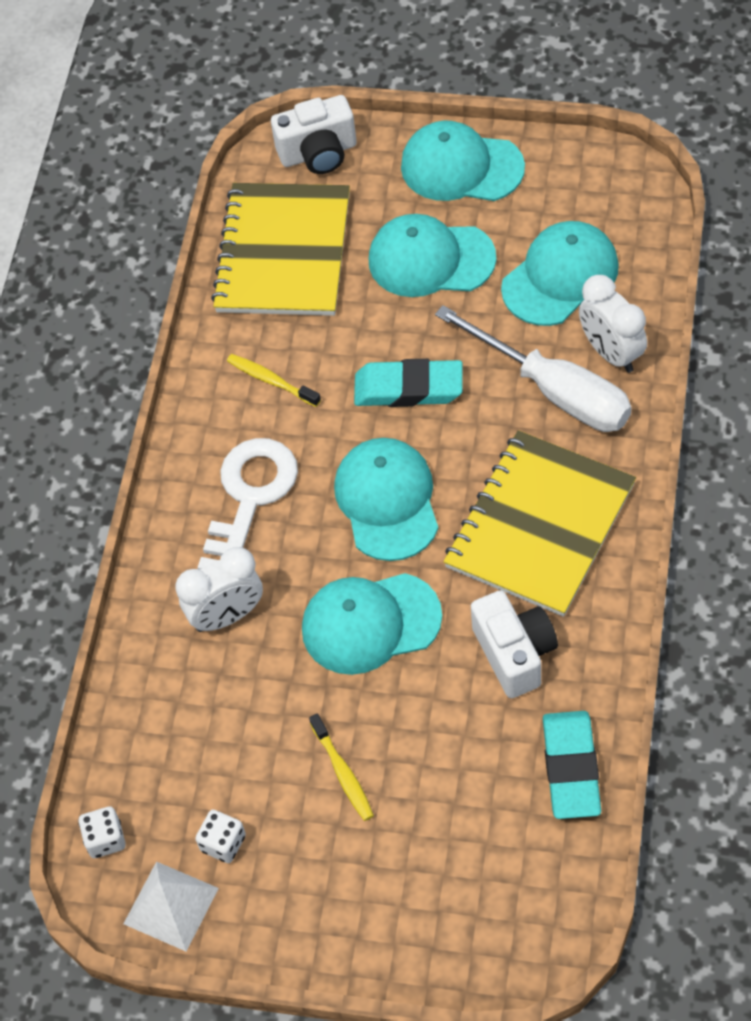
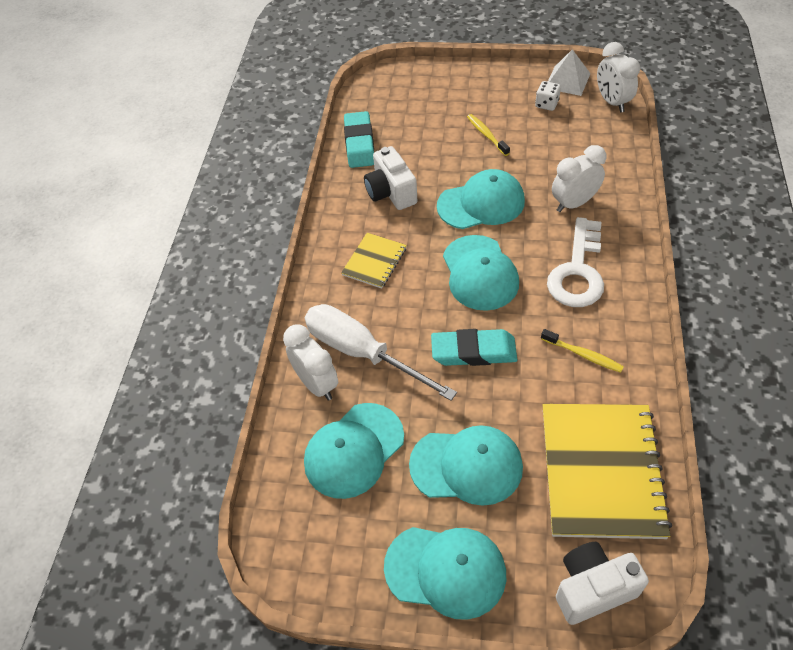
camera: 175 degrees right, 5 degrees down
(105, 839) = (612, 102): white dice -> white clock
(540, 526) = (374, 261): yellow notebook -> yellow notebook, size x0.51

